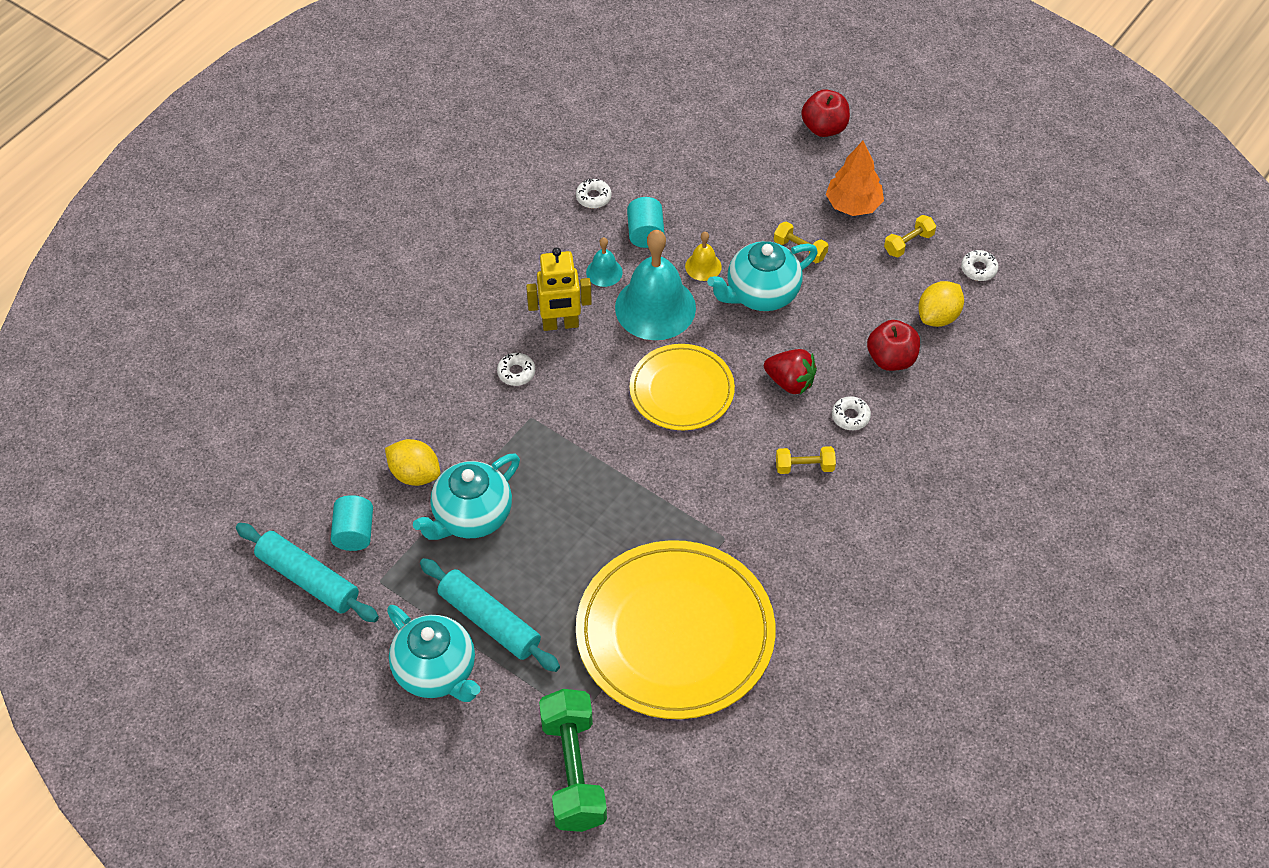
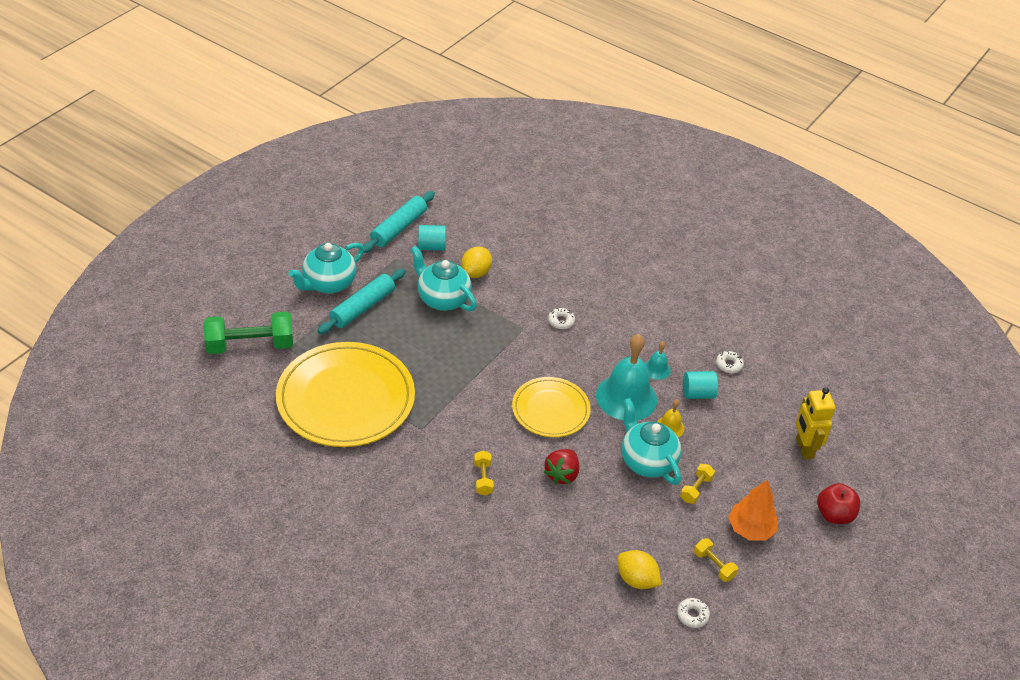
camera: 85 degrees right, 10 degrees down
(560, 324) = (605, 344): yellow robot -> yellow robot (804, 448)
(850, 416) = (530, 511): white donut -> none
(891, 359) = (589, 542): red apple -> none

